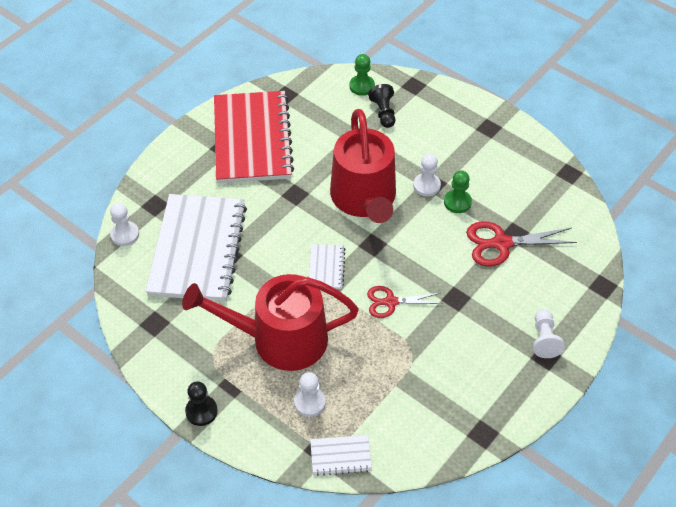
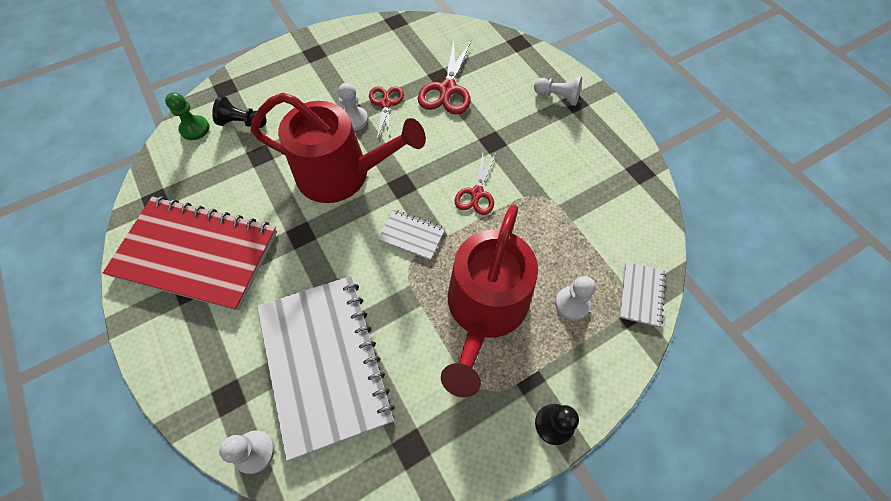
camera: 70 degrees left, 10 degrees up
(198, 249) = (325, 363): white notebook -> white notebook turned 45 degrees clockwise
(457, 202) = (386, 104): green pawn -> red scissors

